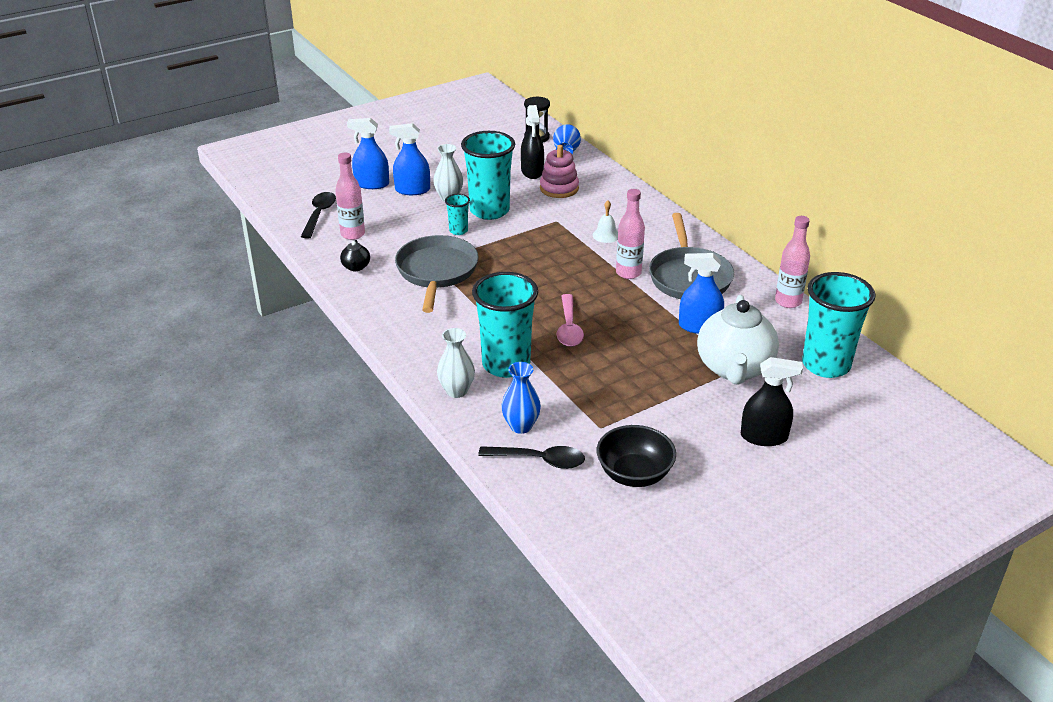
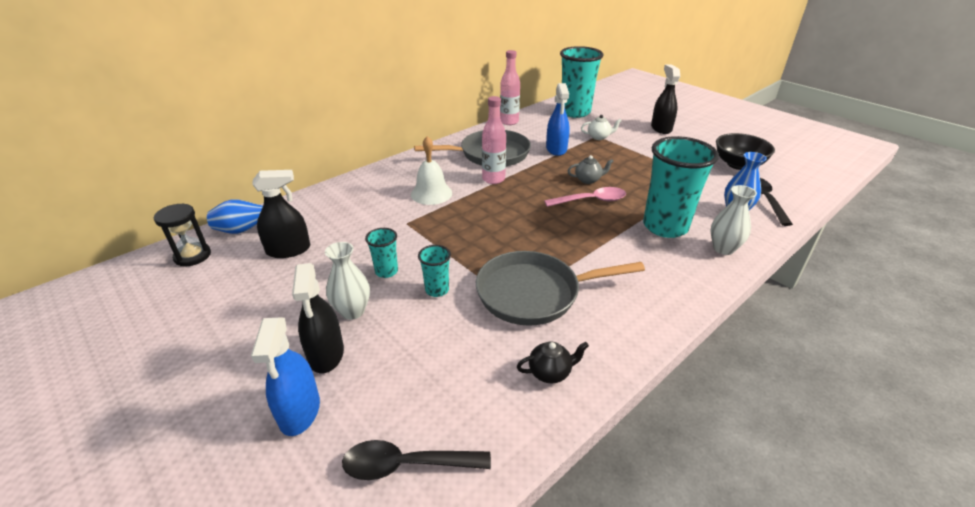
camera: 100 degrees left, 0 degrees up
(353, 234) = (464, 398): pink bottle -> none
(412, 190) = (326, 354): blue spray bottle -> black spray bottle
(489, 211) = (386, 271): turquoise cup -> turquoise cup, size x0.46
(559, 188) = (334, 227): pink stacking toy -> none
(606, 235) = (431, 193): white bell -> white bell, size x1.55
(615, 335) = (588, 180): none -> grey teapot
(734, 369) = (599, 137): white teapot -> white teapot, size x0.42

